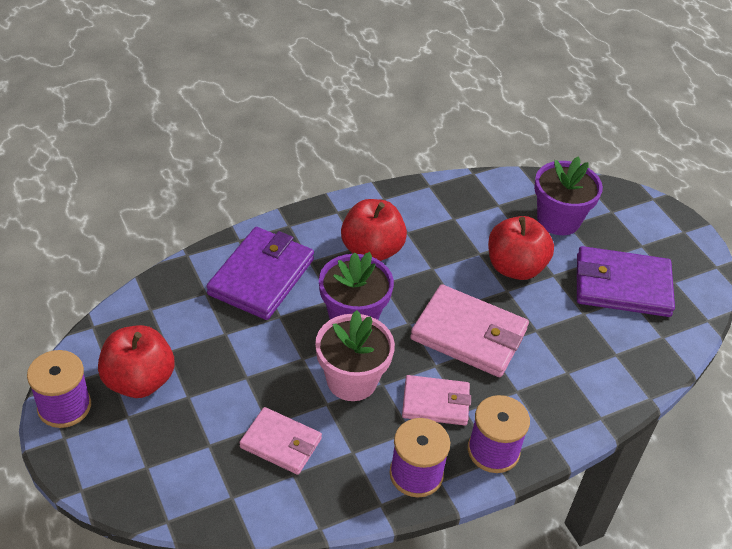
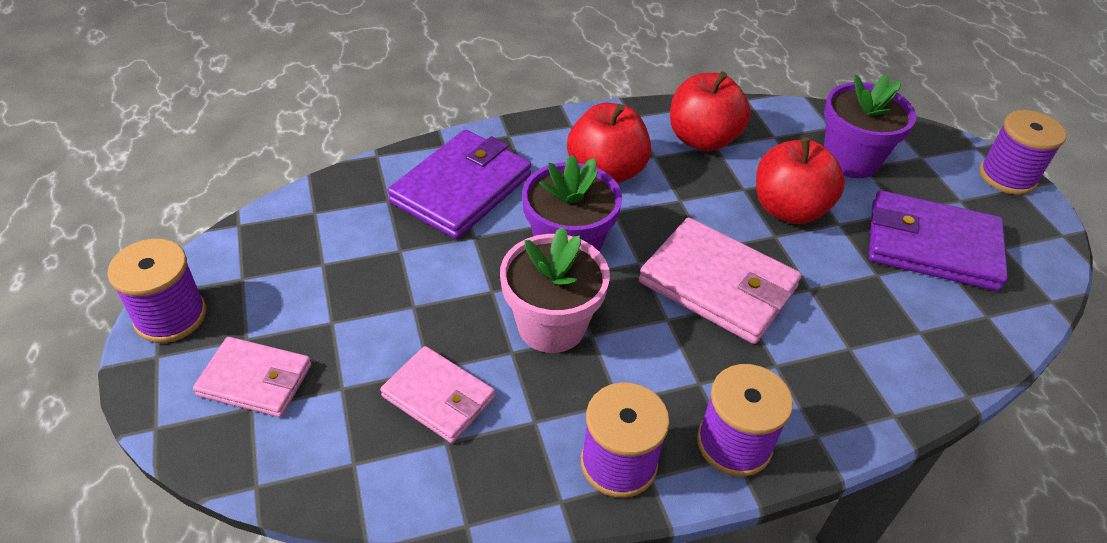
camera: 10 degrees right, 0 degrees up
(139, 381) = (275, 295): red apple -> red apple (702, 139)
(436, 403) = (661, 368): pink wallet -> pink wallet (255, 380)
(676, 222) = (1007, 176): none -> purple spool

